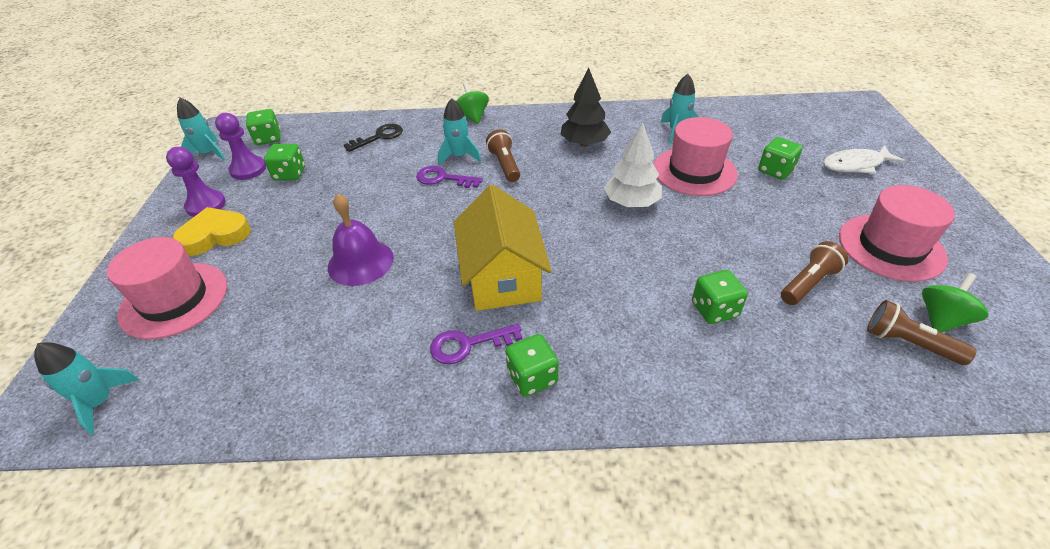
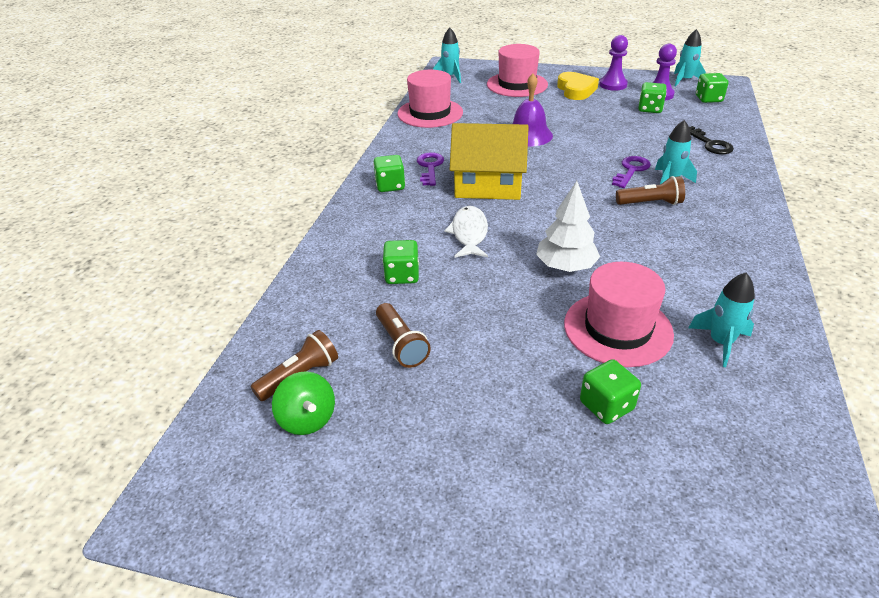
camera: 105 degrees right, 5 degrees down
(473, 117) = (755, 194): green spinning top -> none
(584, 143) = (691, 259): black tree -> none
(855, 165) = (607, 512): white fish -> white fish (469, 233)
(891, 247) = (419, 442): pink hat -> pink hat (430, 113)

